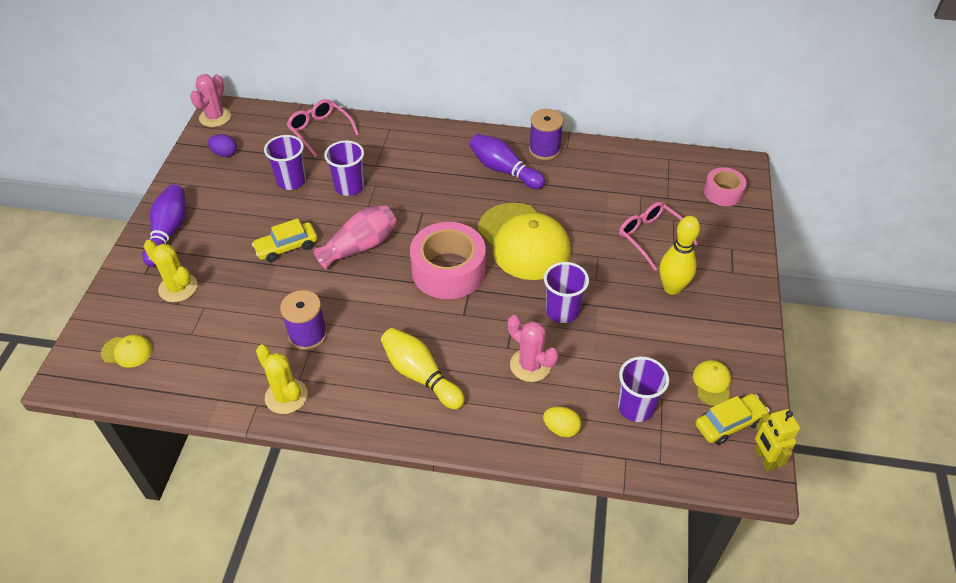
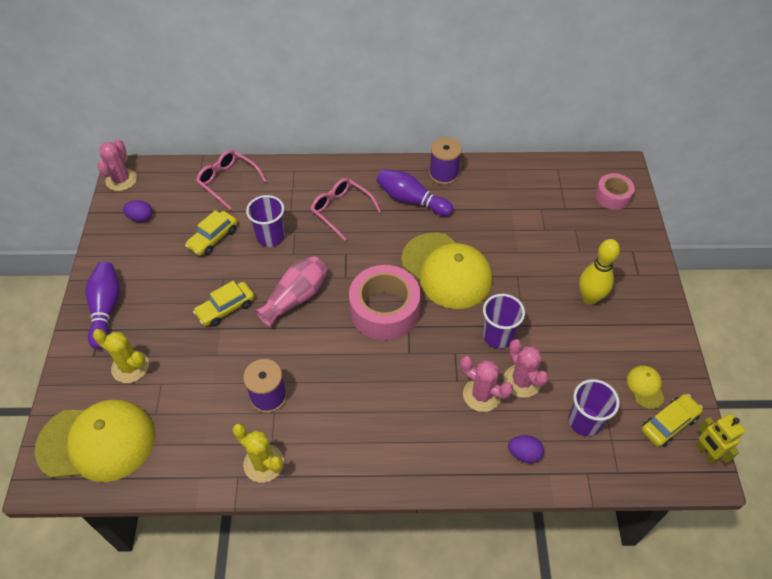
camera: 10 degrees left, 5 degrees up
(127, 351) = (97, 442): yellow cap -> yellow cap, size x2.36
(291, 181) = (213, 238): purple cup -> yellow car
(420, 375) = (384, 421): yellow bowling pin -> none
(561, 429) = (524, 454): yellow egg -> purple egg
(577, 358) = (522, 381): none -> pink cactus
(651, 237) = (559, 250): pink glasses -> pink glasses (341, 210)

